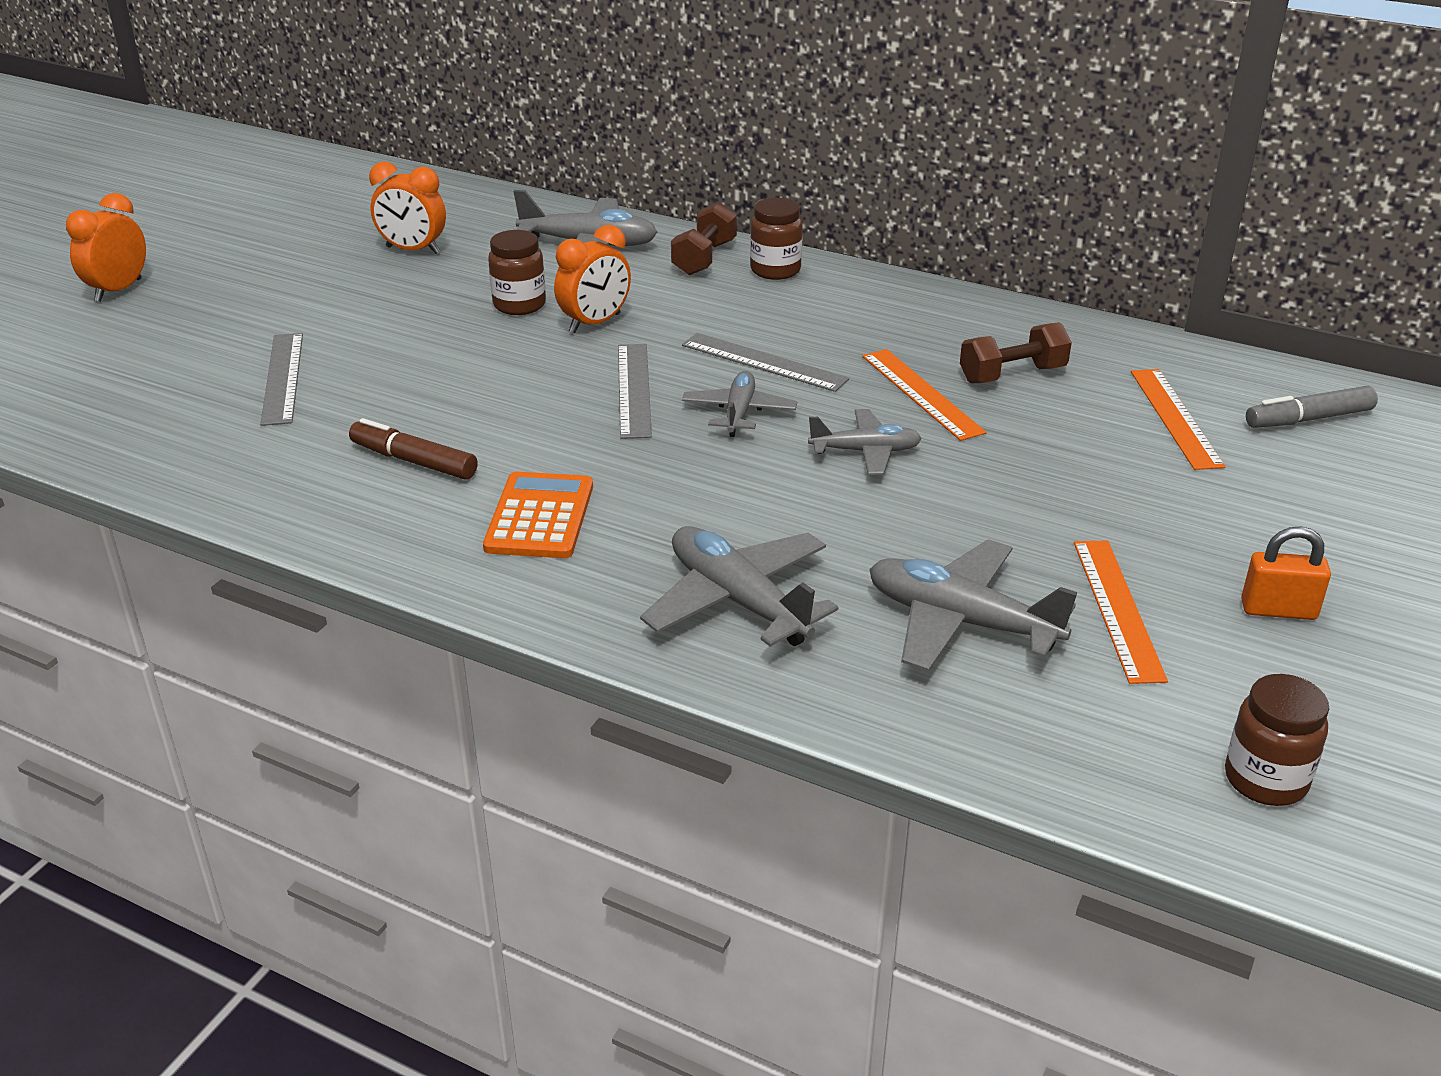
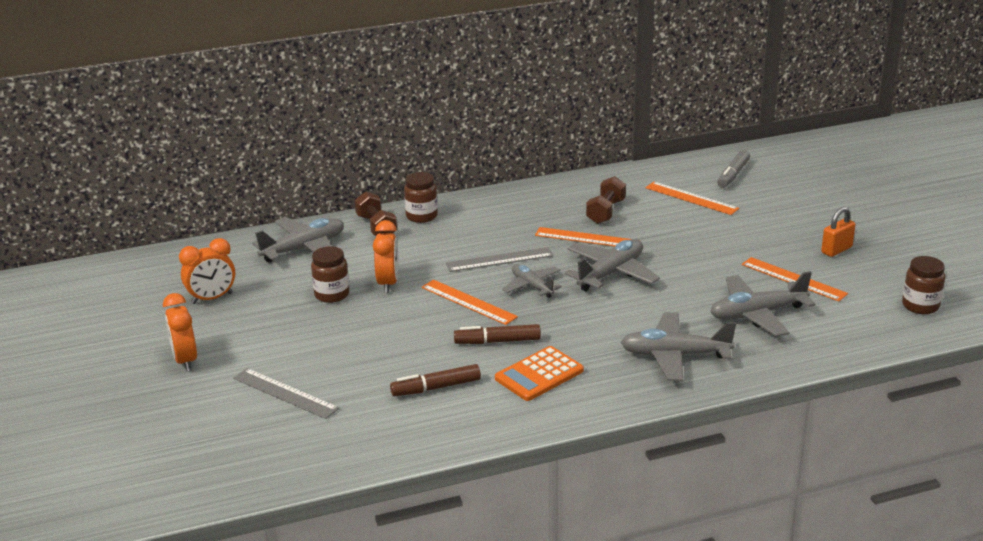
camera: 45 degrees left, 5 degrees down
(118, 290) = (76, 409): orange clock -> orange clock (185, 360)
(540, 517) = (539, 374): orange calculator -> orange calculator turned 90 degrees counterclockwise
(574, 451) = (497, 341): none -> brown marker
(633, 390) = (468, 302): grey ruler -> orange ruler
(865, 452) = (611, 273): grey plane -> grey plane, size x1.59

